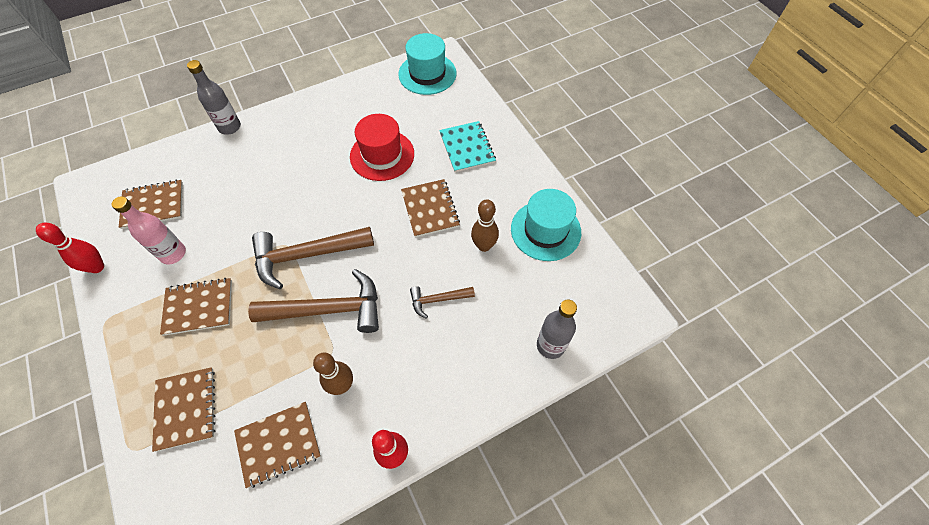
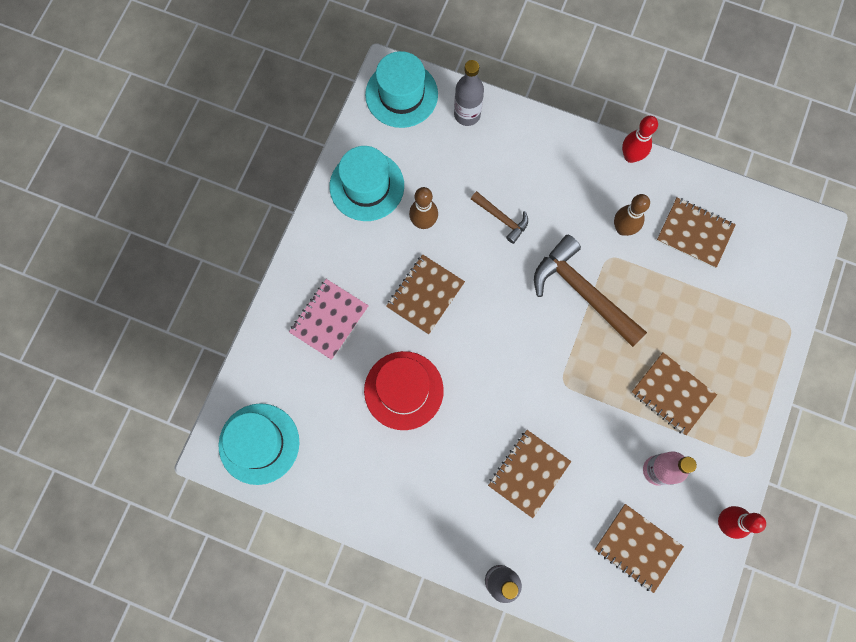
camera: 130 degrees left, 15 degrees up
(186, 409) = (736, 318): brown notebook -> brown notebook (529, 473)
(306, 255) = (557, 355): brown hammer -> none
(467, 148) = (329, 320): turquoise notebook -> pink notebook
(609, 309) = (401, 94): none -> turquoise hat

